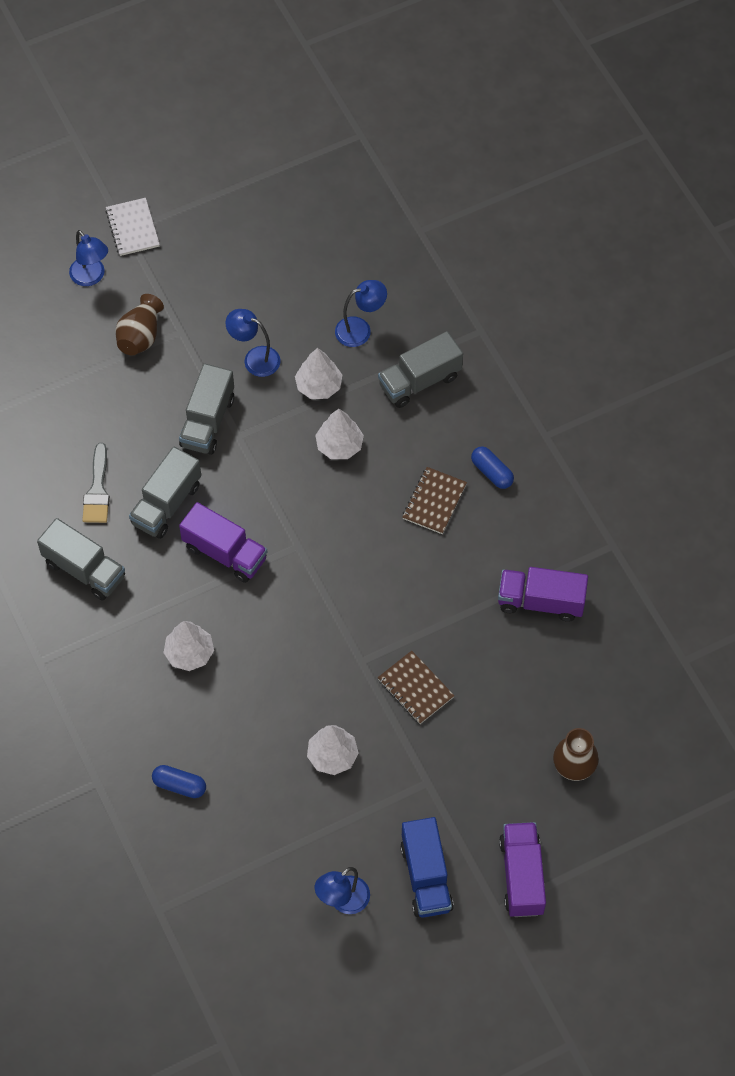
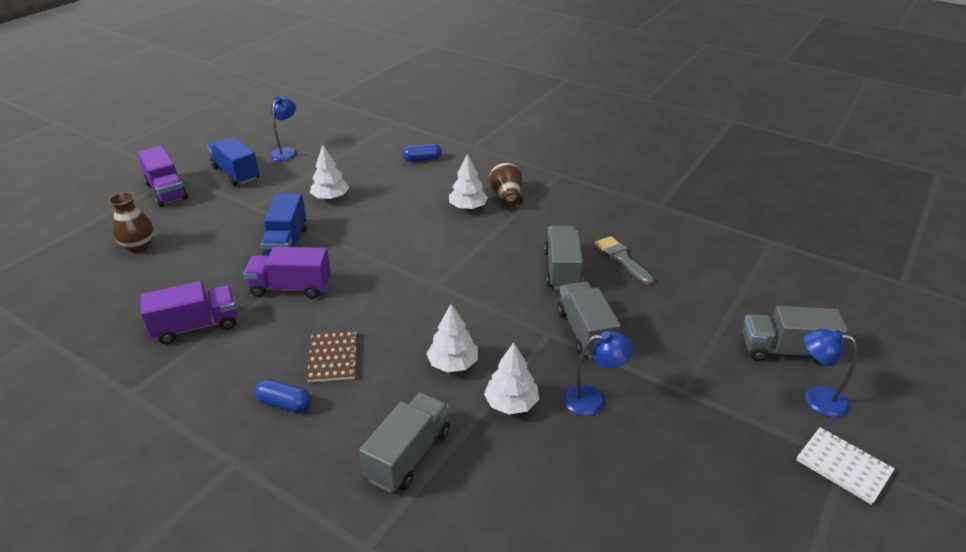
camera: 150 degrees right, 25 degrees down
(84, 570) = (581, 218): grey truck -> grey truck (785, 350)
(140, 336) = (713, 370): brown vase -> brown vase (506, 196)
(225, 553) = (490, 260): purple truck -> purple truck (291, 287)
(360, 329) = (510, 478): blue lamp -> none
(415, 688) = (287, 243): brown notebook -> blue truck

